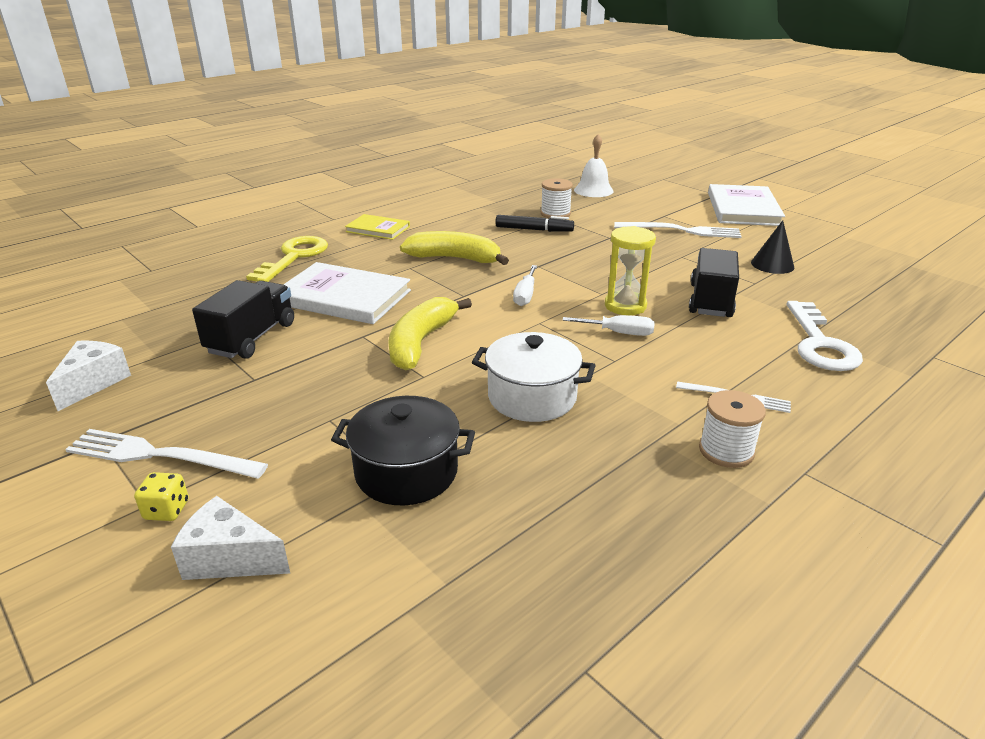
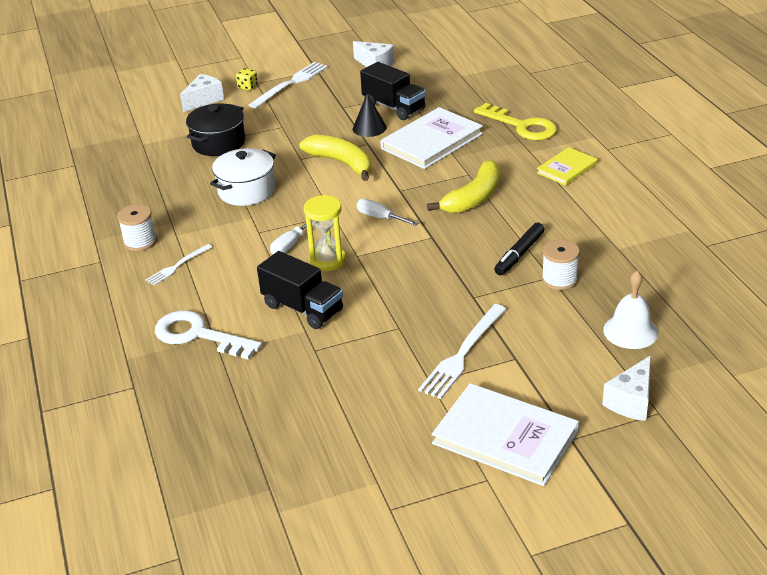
camera: 115 degrees right, 5 degrees up
(662, 185) = (631, 401): none -> white cheese
(772, 265) = (341, 380): black cone -> black cone (369, 128)

